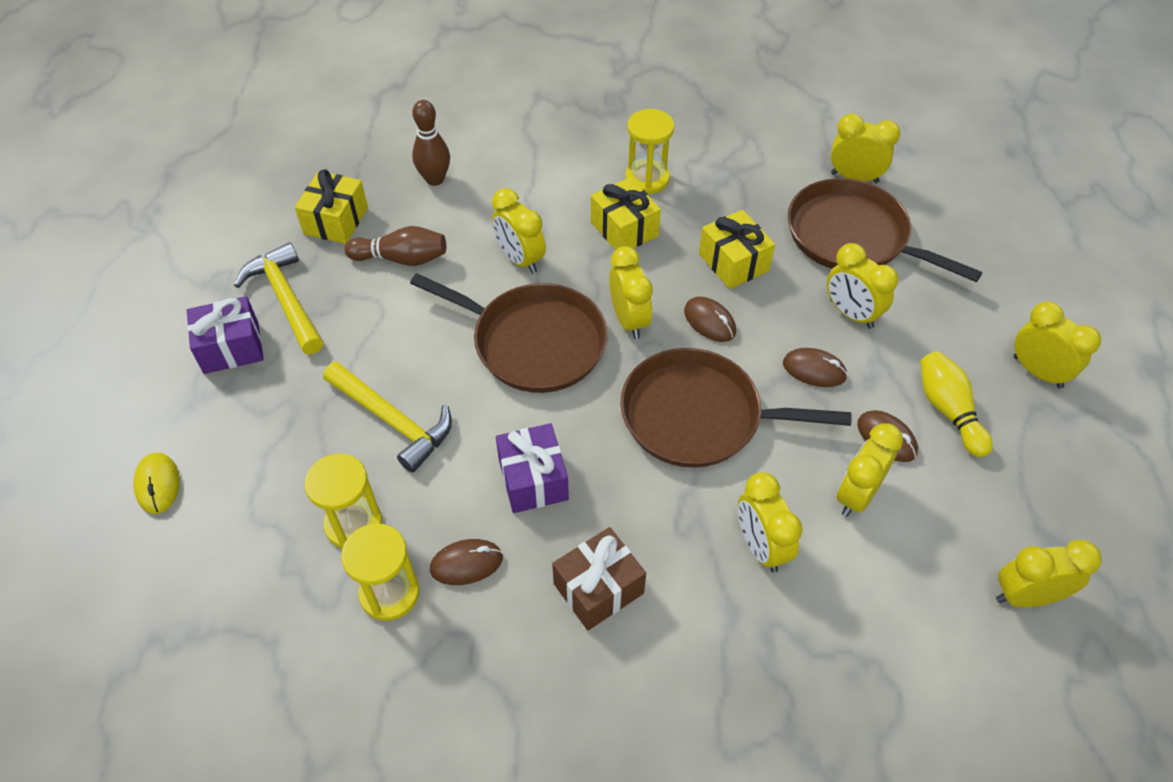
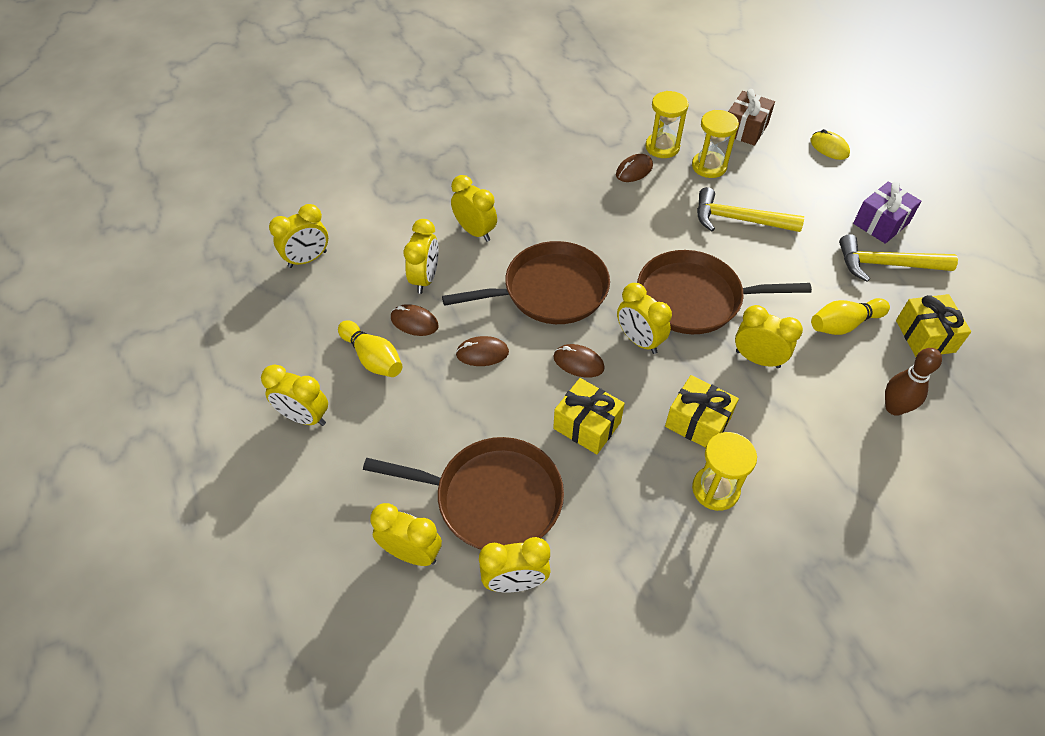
camera: 155 degrees right, 0 degrees up
(286, 299) = (886, 264): yellow hammer -> yellow hammer turned 150 degrees clockwise
(401, 259) = (843, 324): brown bowling pin -> yellow bowling pin
(533, 479) = (629, 219): purple gift -> none
(598, 588) = (556, 183): brown gift -> brown gift (745, 129)
(851, 314) = (469, 413): yellow clock -> yellow clock (411, 553)

